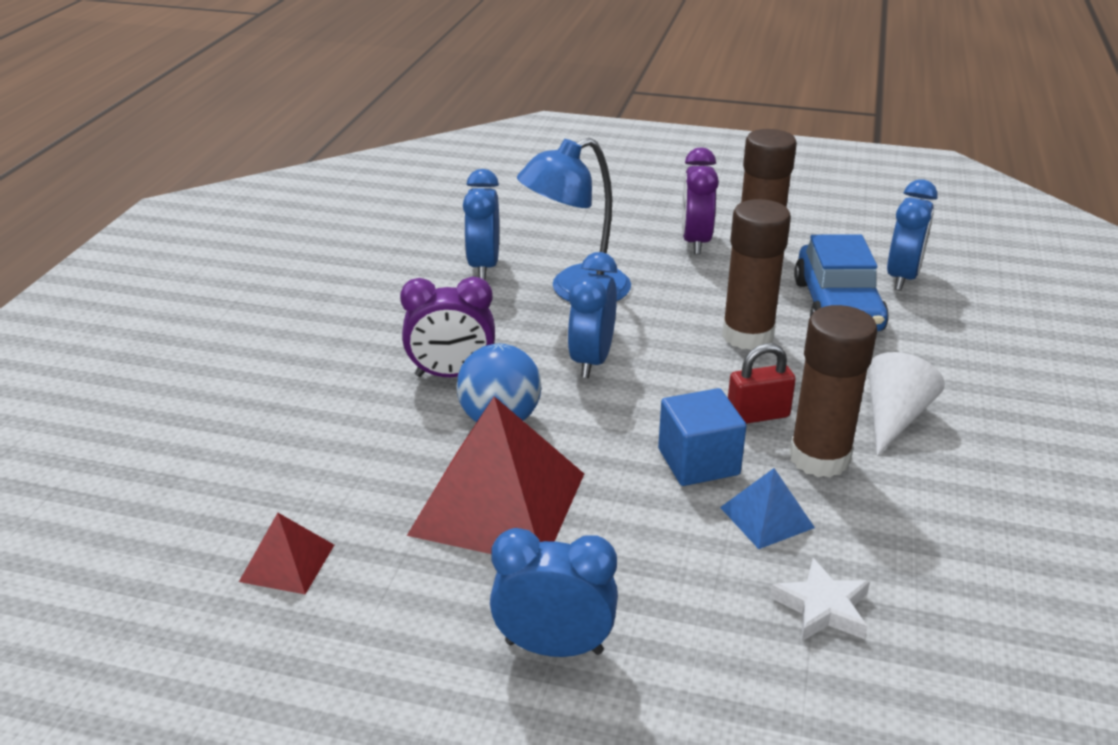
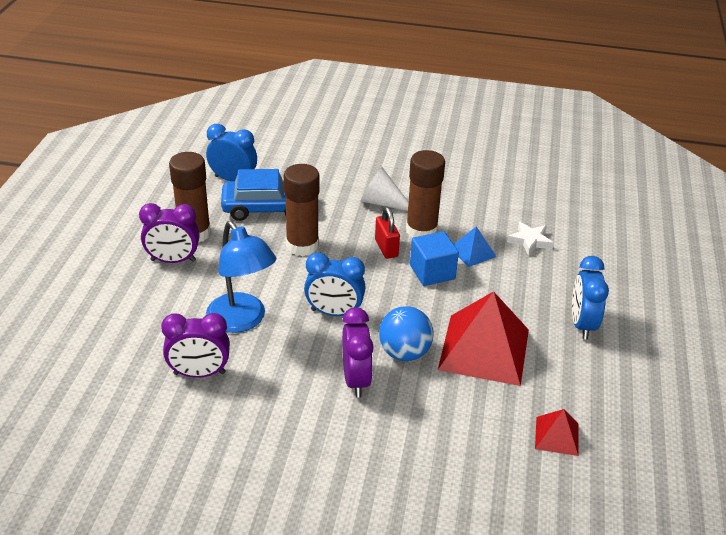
camera: 95 degrees left, 5 degrees up
(484, 266) = (199, 373): blue clock -> purple clock

